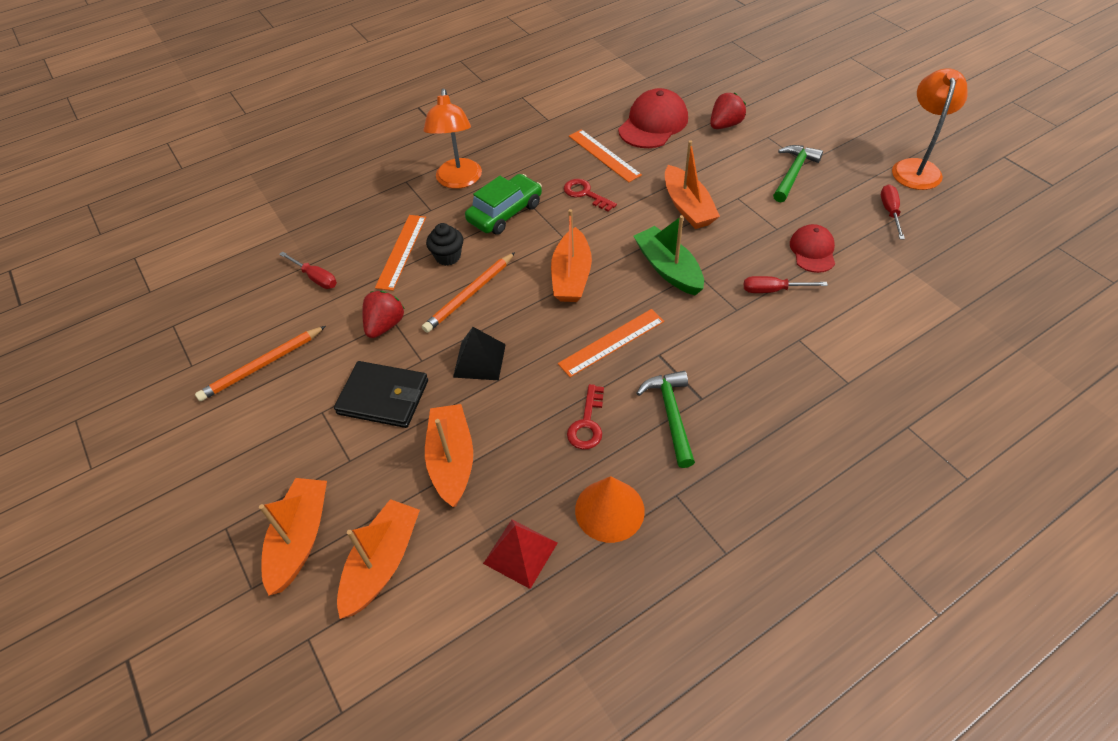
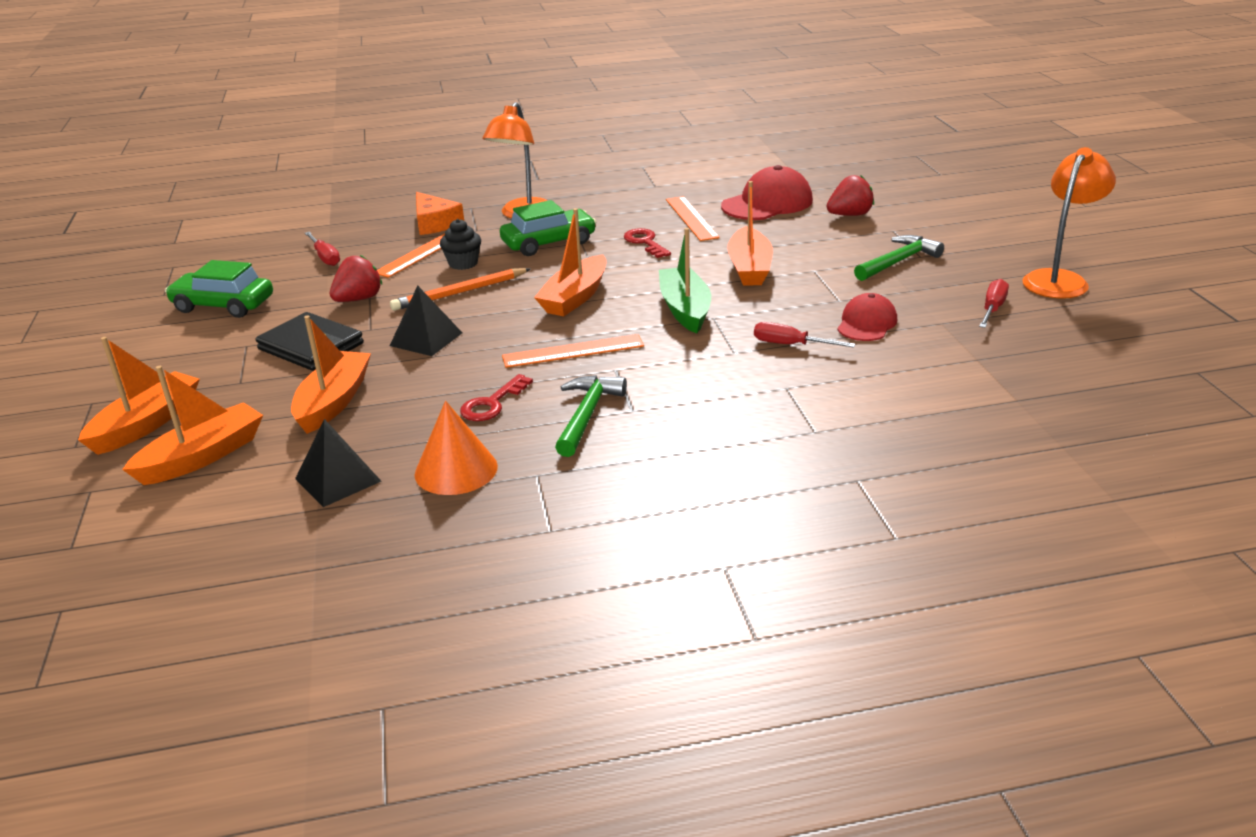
camera: 20 degrees right, 20 degrees down
(262, 365) = (223, 305): orange pencil -> green car
(387, 209) = (435, 223): none -> orange cheese
(520, 553) = (338, 479): red pyramid -> black pyramid

